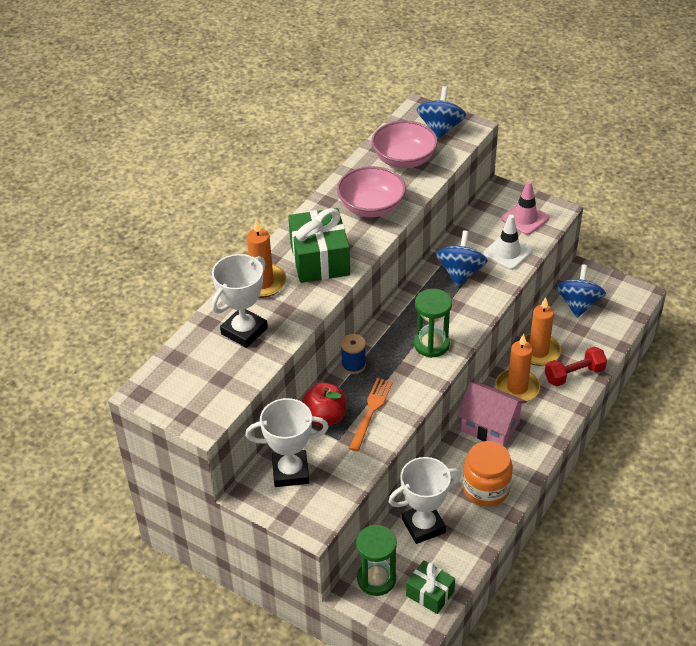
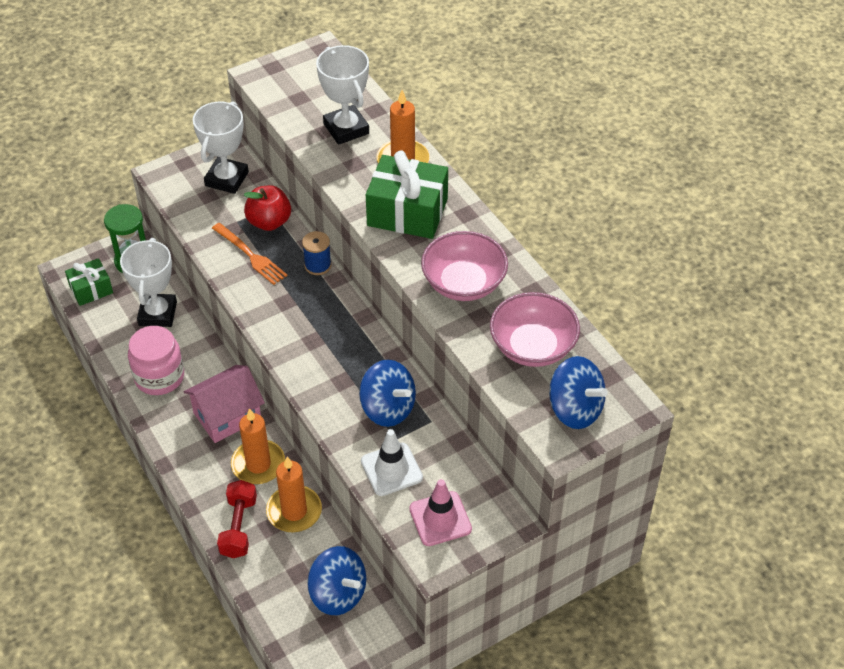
camera: 115 degrees right, 5 degrees up
(431, 344) = (300, 336): green hourglass -> none
(486, 488) = (159, 377): orange jar -> pink jar

